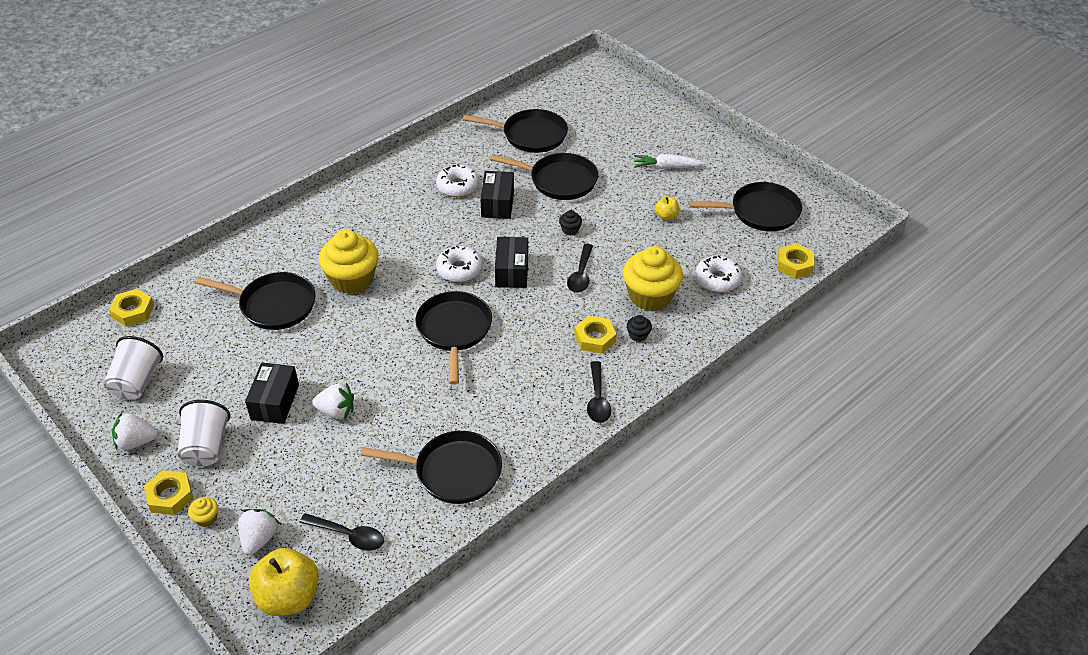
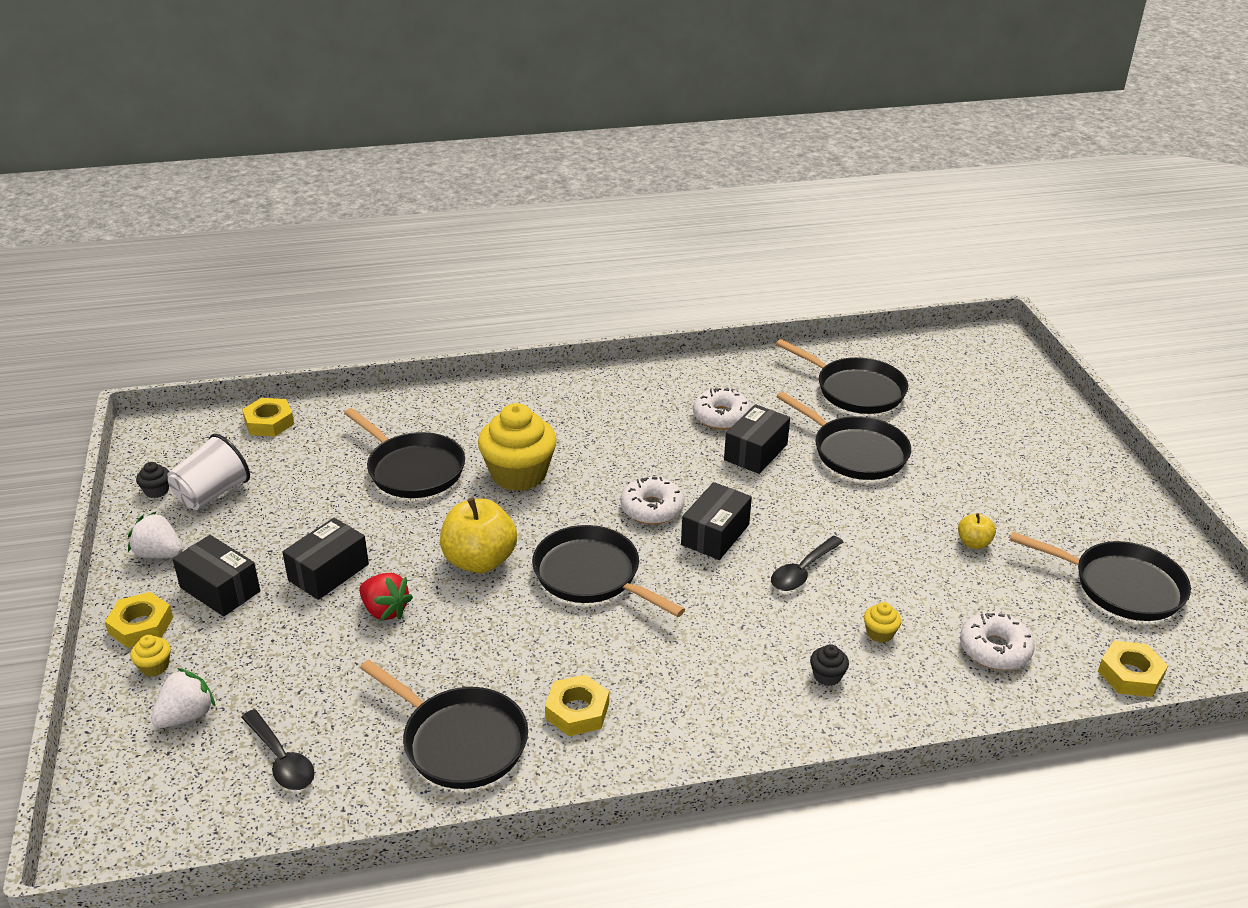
camera: 30 degrees right, 10 degrees down
(206, 447) = (220, 589): white cup -> black box
(288, 597) = (159, 799): yellow apple -> yellow apple (479, 561)
(336, 411) = (385, 610): white strawberry -> red strawberry
(454, 330) = (592, 575): black pan -> black pan turned 75 degrees counterclockwise
(570, 230) = (827, 513): black cupcake -> black cupcake (157, 491)
(595, 338) = (764, 656): yellow nut -> yellow nut (577, 711)
(597, 399) = (711, 734): black spoon -> none
(650, 296) = (879, 633): yellow cupcake -> yellow cupcake, size x0.41
(666, 167) = (1016, 484): white carrot -> none

